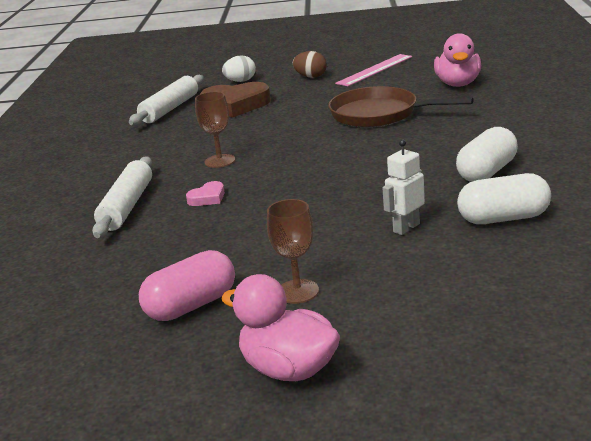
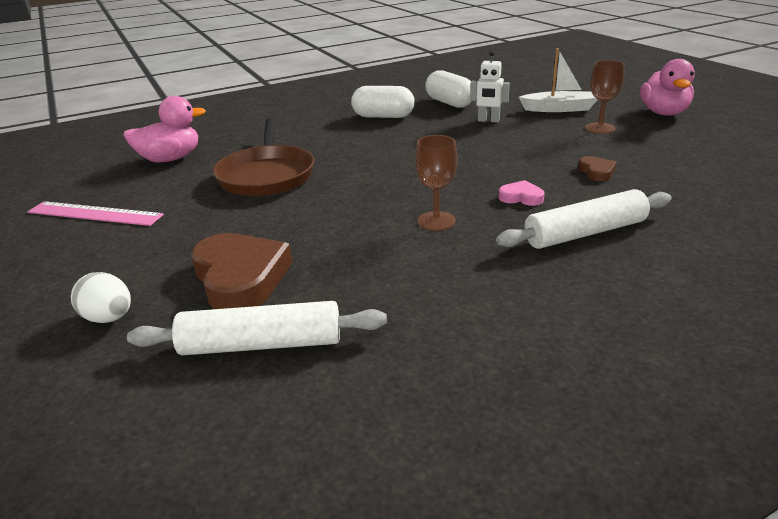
camera: 120 degrees left, 5 degrees up
(191, 306) = (663, 149): pink capsule -> none
(200, 245) = (596, 172): none -> brown heart
(311, 77) = (109, 253): brown egg -> none
(398, 289) = (559, 109): none -> white boat

